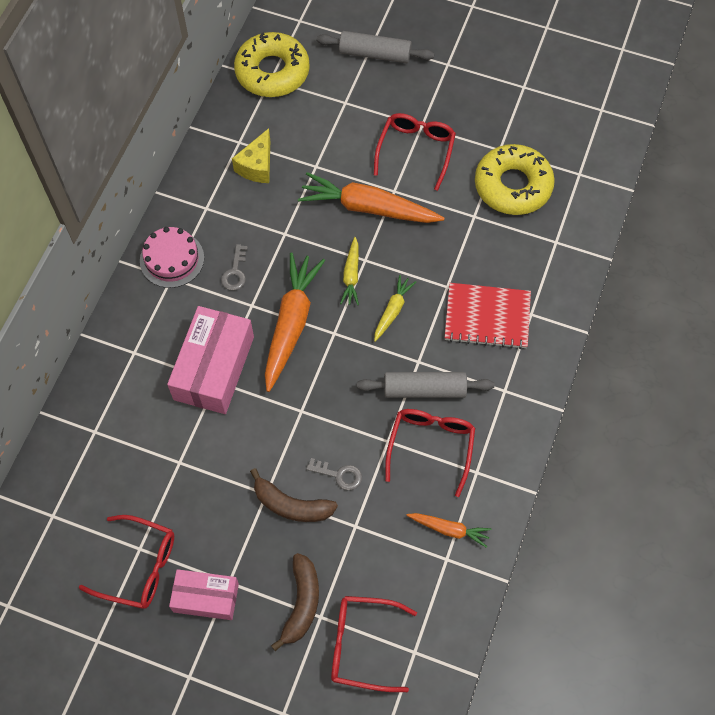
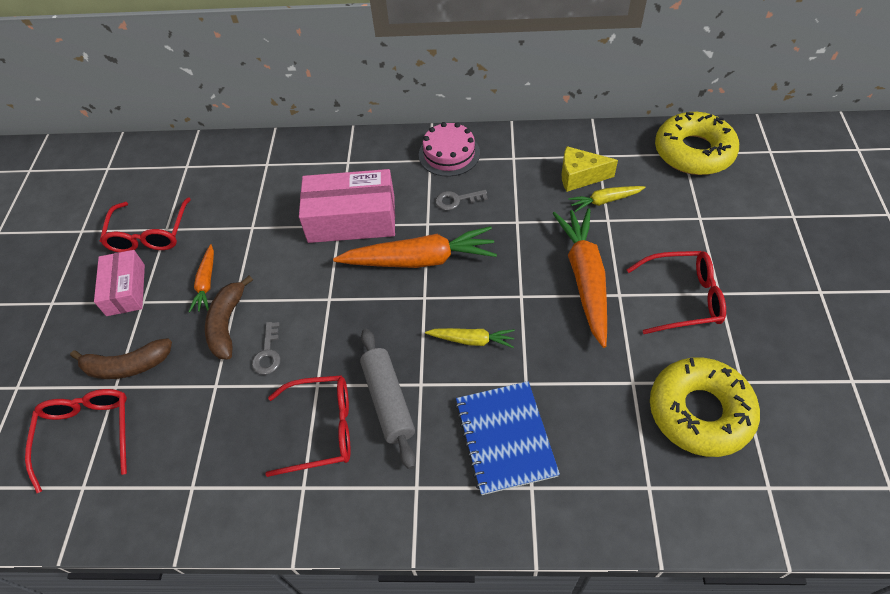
camera: 75 degrees right, 10 degrees down
(351, 275) = (497, 290): yellow carrot -> yellow carrot (605, 201)
(375, 54) = (779, 222): grey rolling pin -> none
(449, 529) = (227, 479): orange carrot -> orange carrot (206, 283)
(487, 317) = (505, 438): red notebook -> blue notebook

